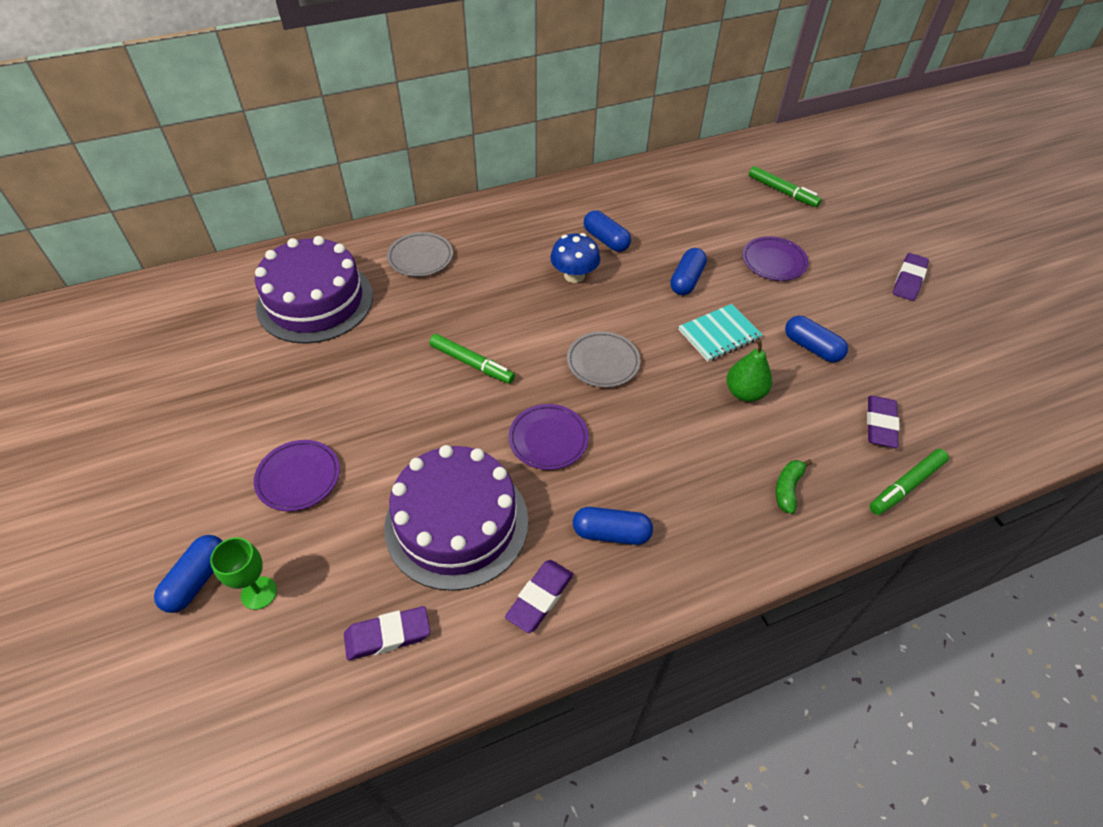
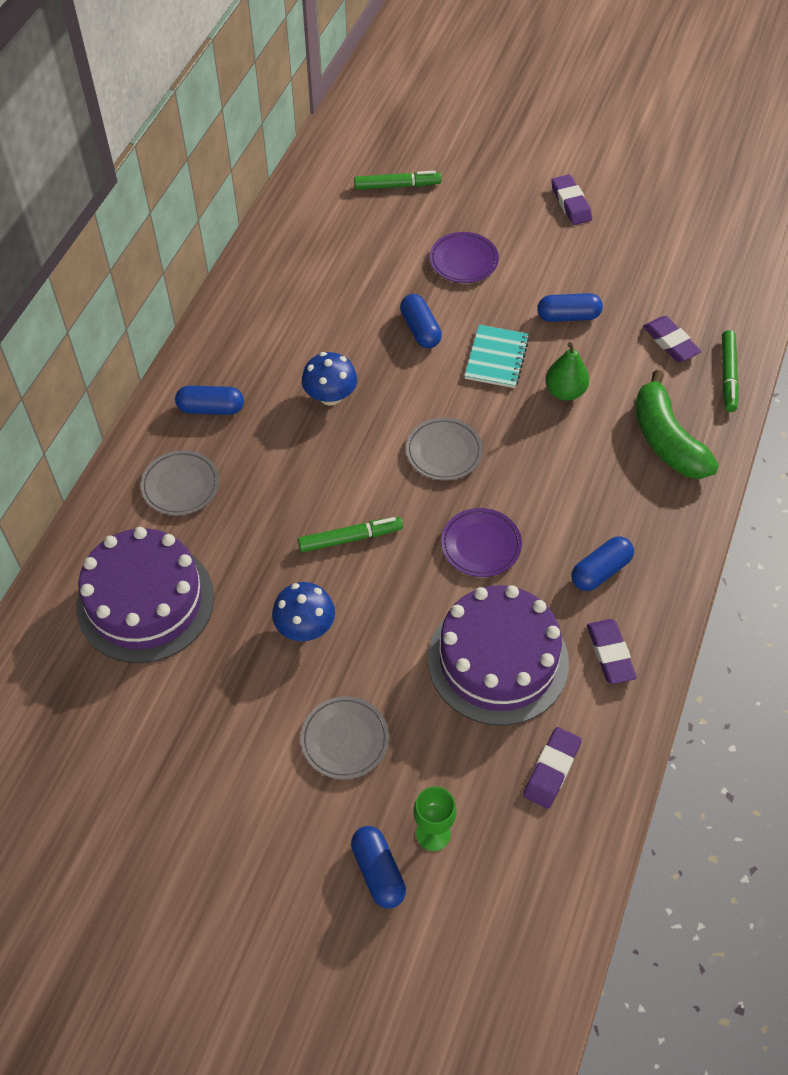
camera: 45 degrees left, 5 degrees up
(298, 478) = (345, 740): purple plate -> grey plate
(373, 390) = (305, 627): none -> blue mushroom
(606, 240) = (314, 342): blue capsule -> blue capsule (211, 408)
(788, 488) = (666, 440): green banana -> green banana, size x2.10

